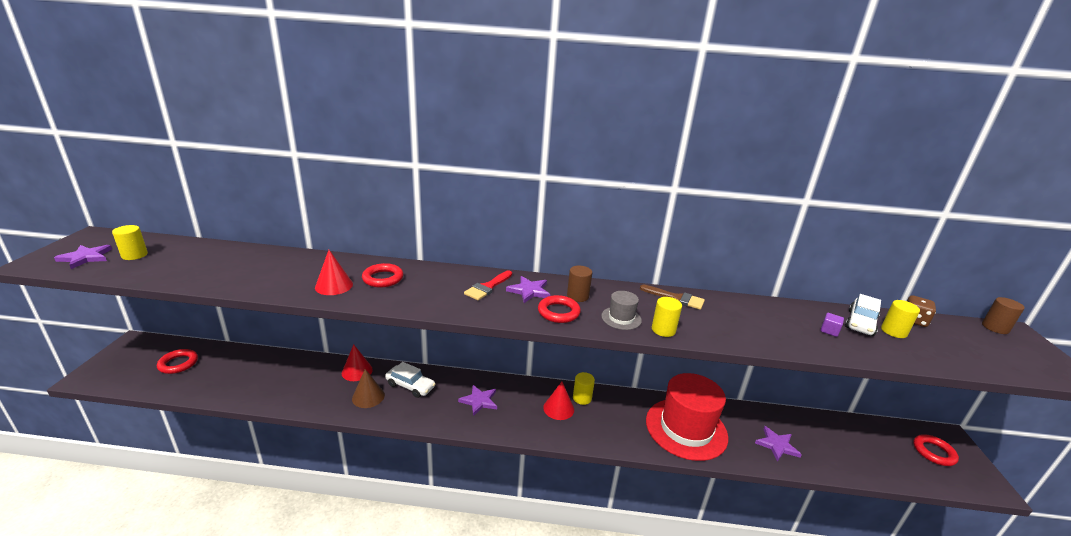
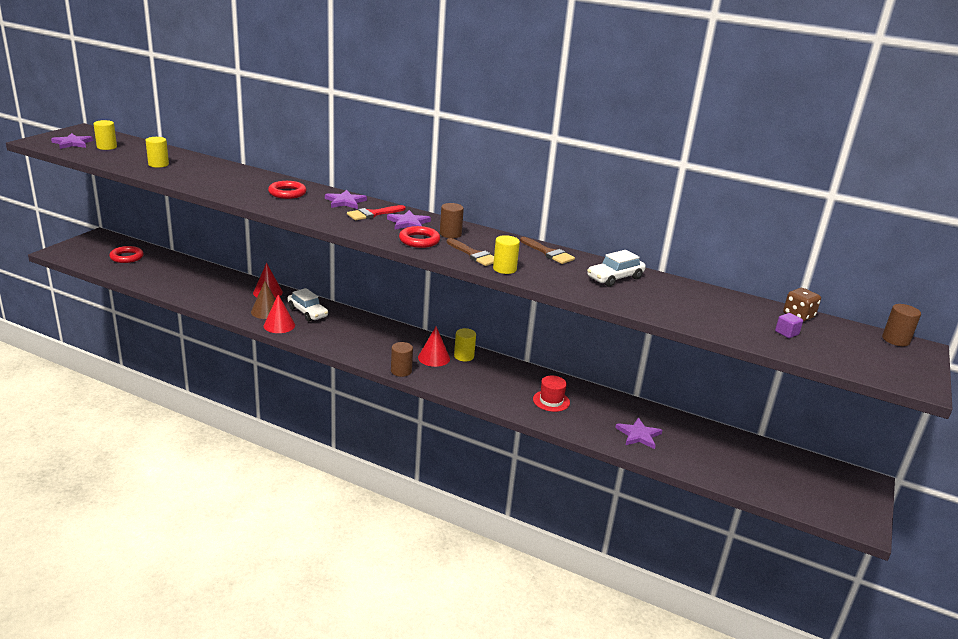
camera: 20 degrees right, 0 degrees up
(334, 285) = (243, 190): red cone -> red cone (279, 325)
(479, 401) = (362, 336): purple star -> purple star (345, 202)
(541, 435) = (401, 371): none -> brown cylinder
(621, 318) = (474, 254): grey hat -> brown brush
(686, 428) = (551, 401): red hat -> red hat, size x0.43
(829, 331) = (681, 302): purple cube -> purple cube (786, 333)
(860, 323) = (728, 305): white car -> white car (615, 278)
(893, 331) = (757, 317): yellow cylinder -> yellow cylinder (158, 164)
(933, 452) = (825, 486): red ring -> none

